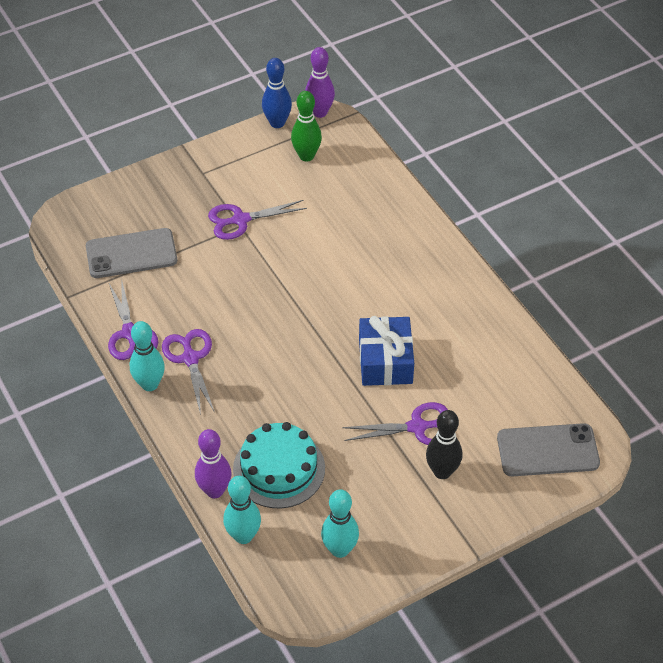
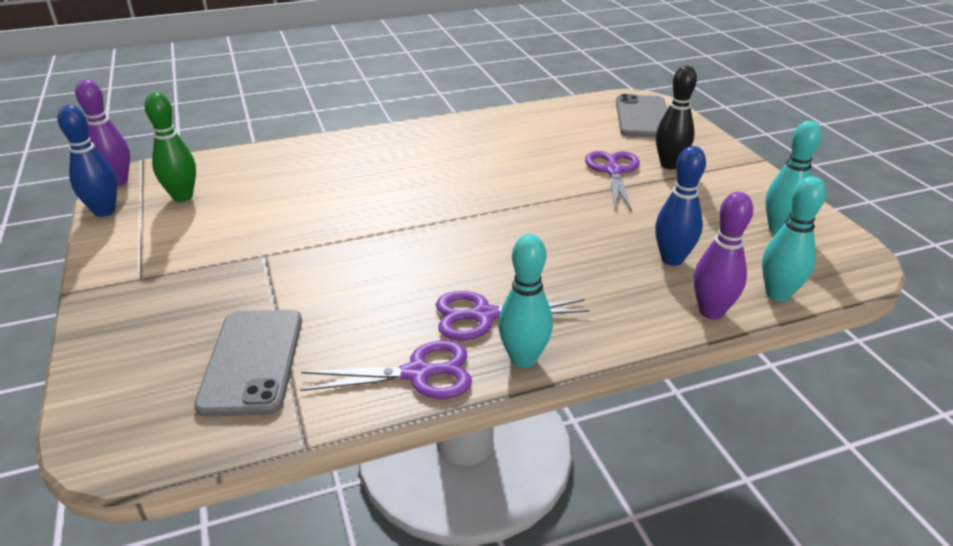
camera: 80 degrees left, 15 degrees down
(240, 220) = (254, 253): purple scissors -> none
(279, 468) = (672, 259): turquoise cake -> blue bowling pin
(385, 361) = (523, 179): blue gift -> none

